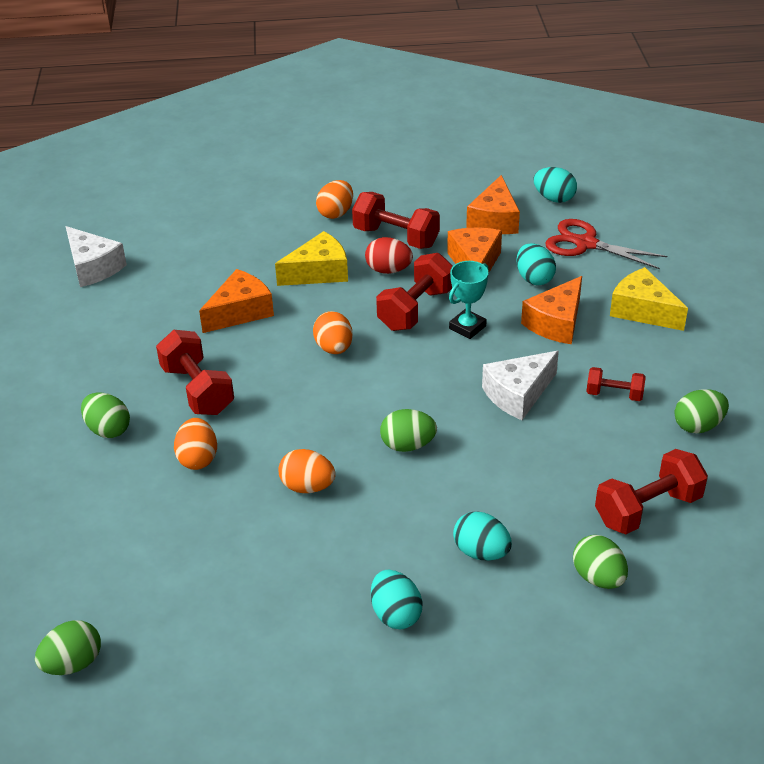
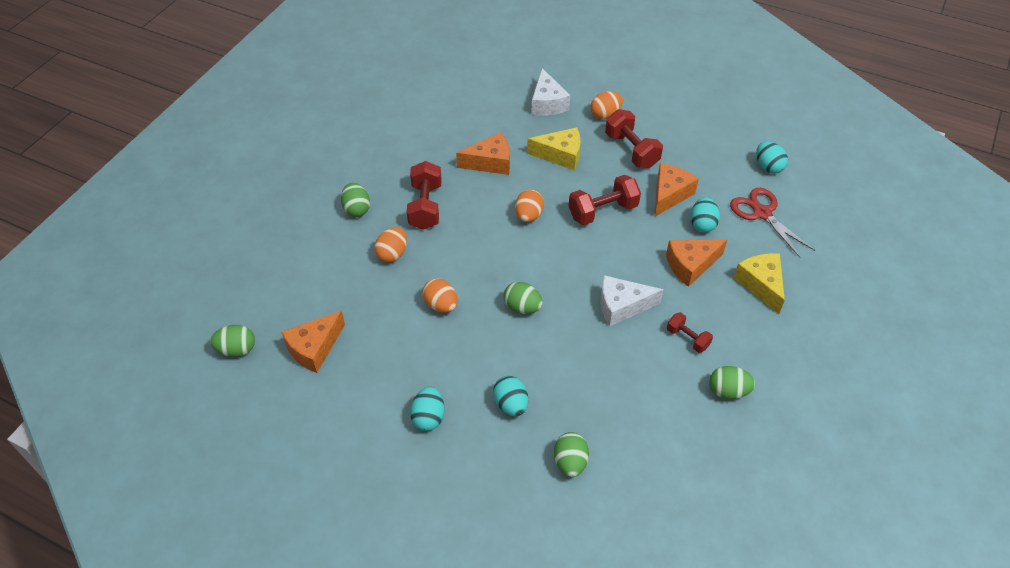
camera: 30 degrees right, 10 degrees up
(93, 267) = (426, 91): white cheese -> white cheese (547, 103)
(388, 270) = (607, 173): red egg -> none
(467, 327) = (627, 240): turquoise trophy -> none
(494, 220) = (710, 166): orange cheese -> orange cheese (314, 348)
(648, 509) = (641, 433): red dumbbell -> none

